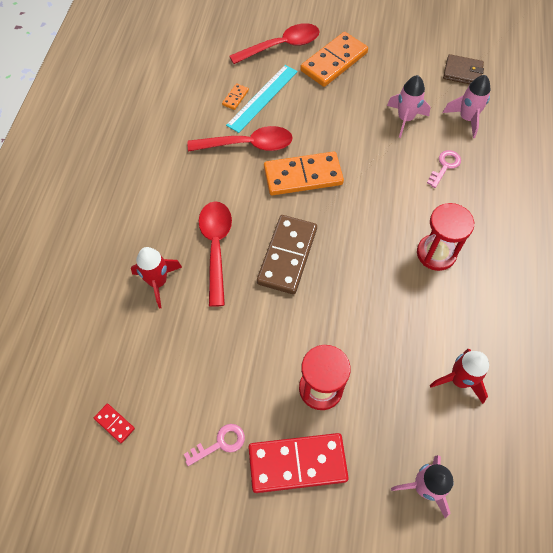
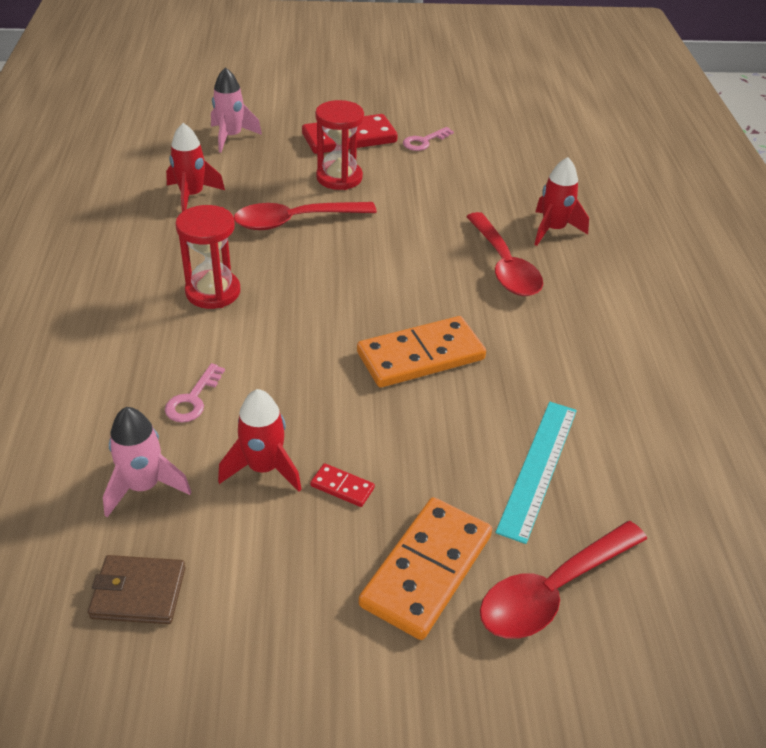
camera: 165 degrees right, 20 degrees down
(114, 423) = (526, 143): red domino -> red domino (342, 487)
(235, 98) = (586, 461): orange domino -> none
(248, 145) = (524, 387): red spoon -> red spoon (295, 221)
(287, 256) = (410, 268): brown domino -> none
(405, 119) = (264, 468): pink rocket -> red rocket

